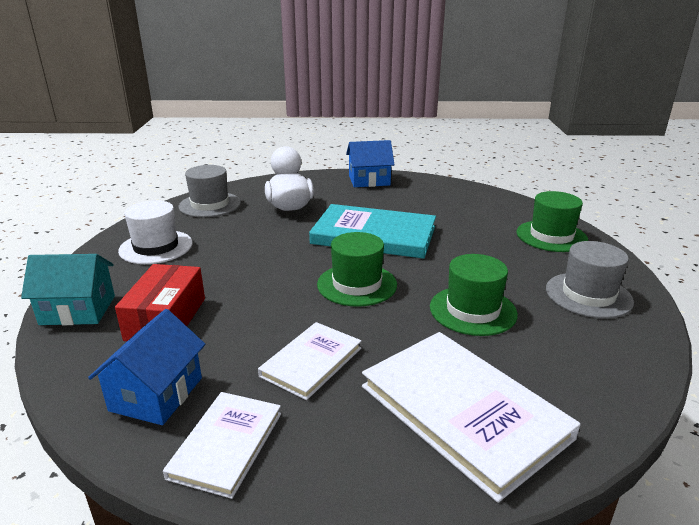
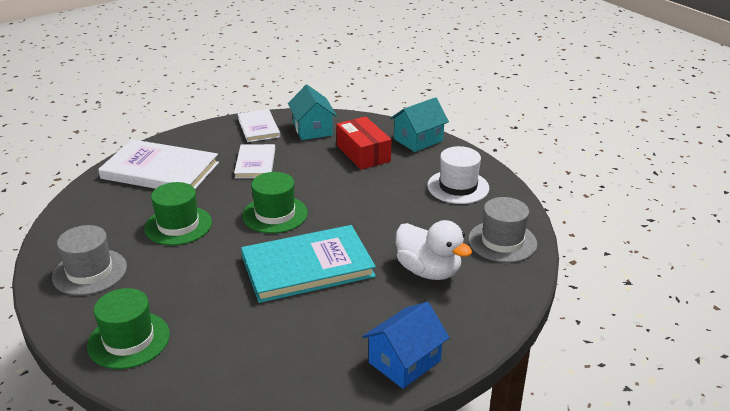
camera: 145 degrees right, 5 degrees up
(156, 394) = (312, 129): blue house -> turquoise house

